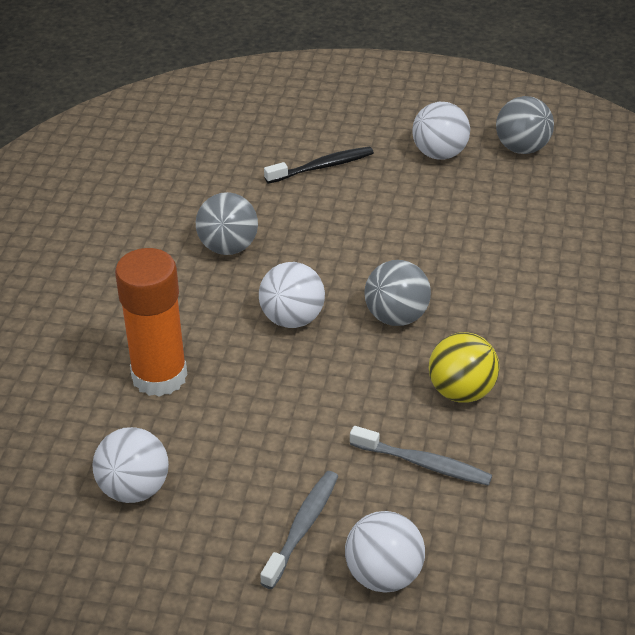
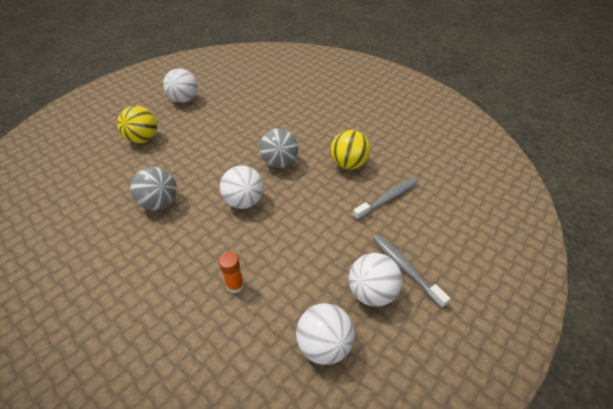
camera: 60 degrees left, 5 degrees up
(159, 376) = (235, 285): orange glue stick -> orange glue stick, size x0.44
(322, 167) = (143, 139): black toothbrush -> yellow ball
(384, 575) = (456, 248): white ball -> white ball (371, 292)
(522, 148) = (211, 77): grey ball -> none

